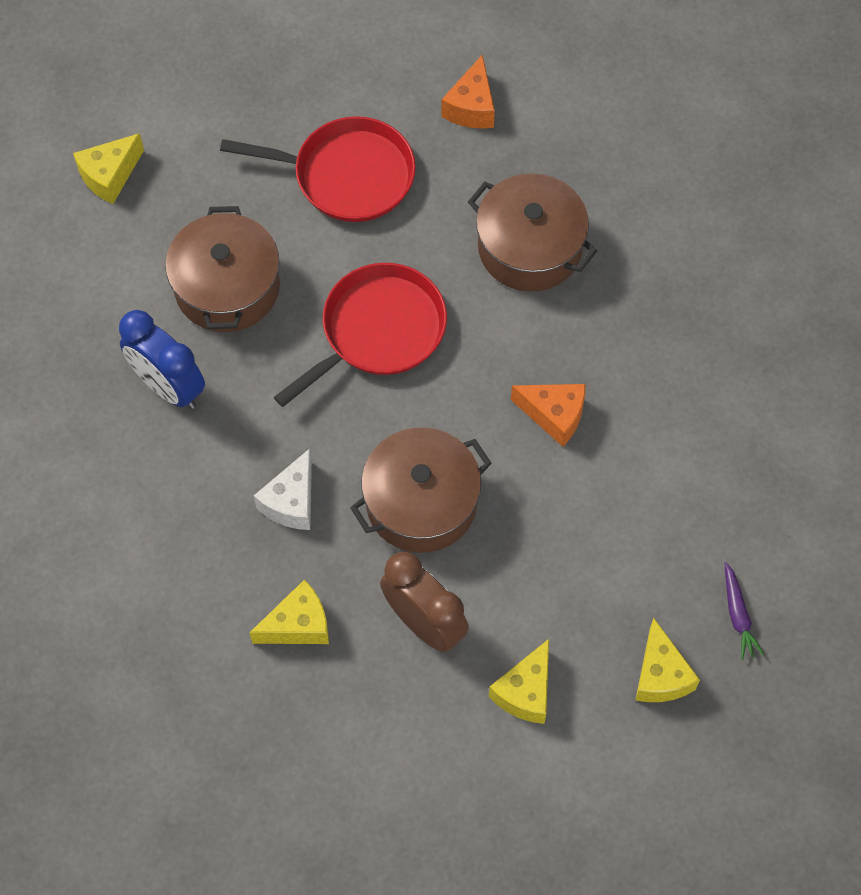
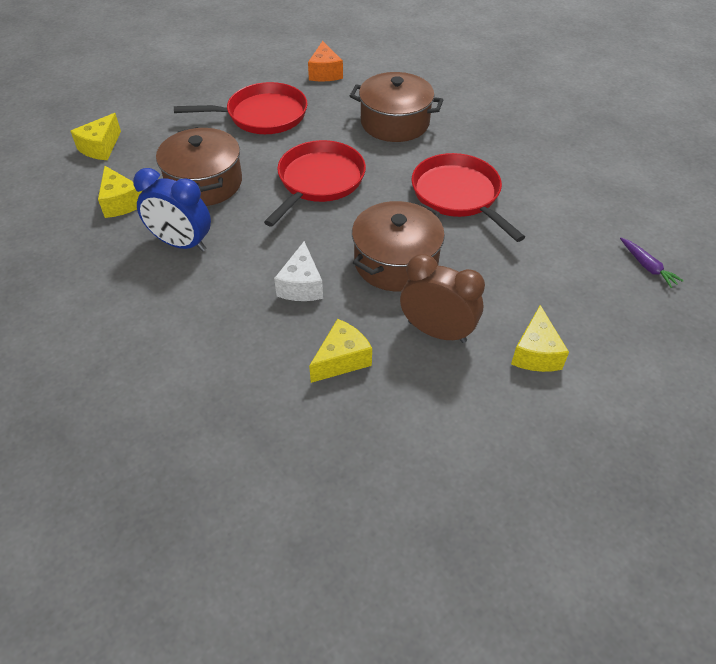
camera: 20 degrees left, 15 degrees down
(554, 415) = (458, 195): orange cheese -> red pan
(660, 675) = (622, 315): yellow cheese -> yellow cheese (121, 202)

